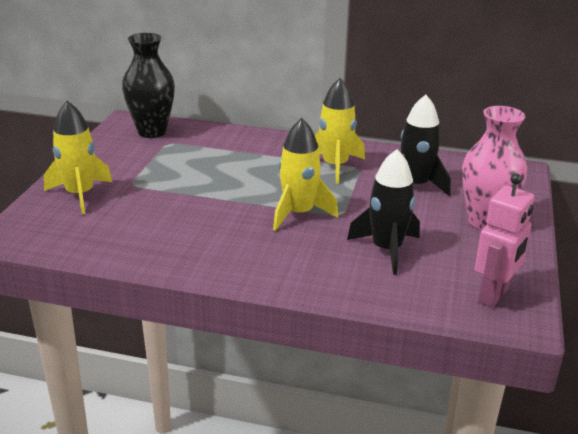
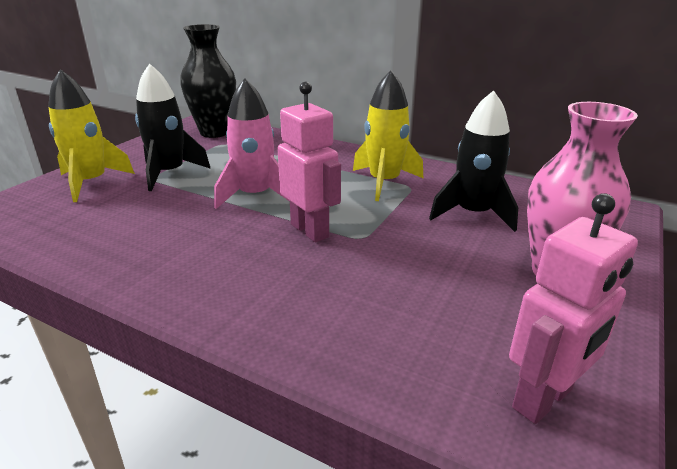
camera: 15 degrees right, 0 degrees up
(235, 190) = (255, 195): none -> pink rocket
(299, 213) = (310, 230): yellow rocket -> pink robot
(387, 249) = (400, 293): black rocket -> black rocket (169, 173)

